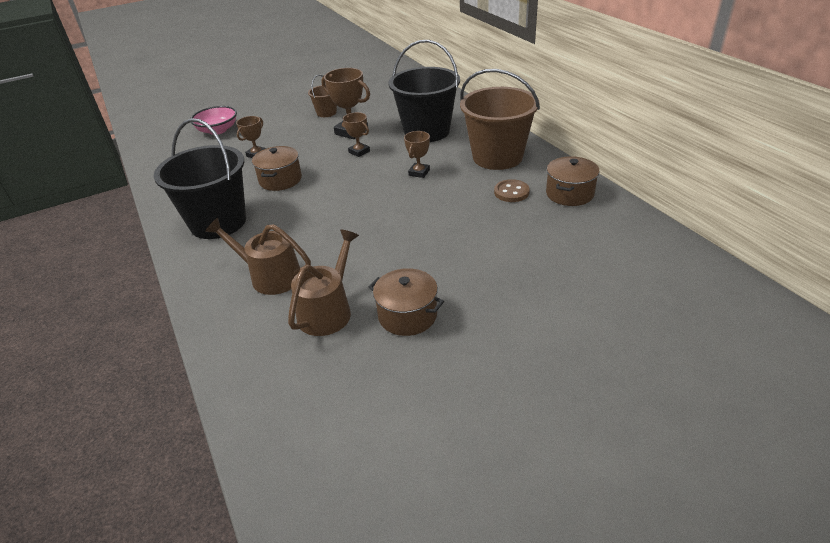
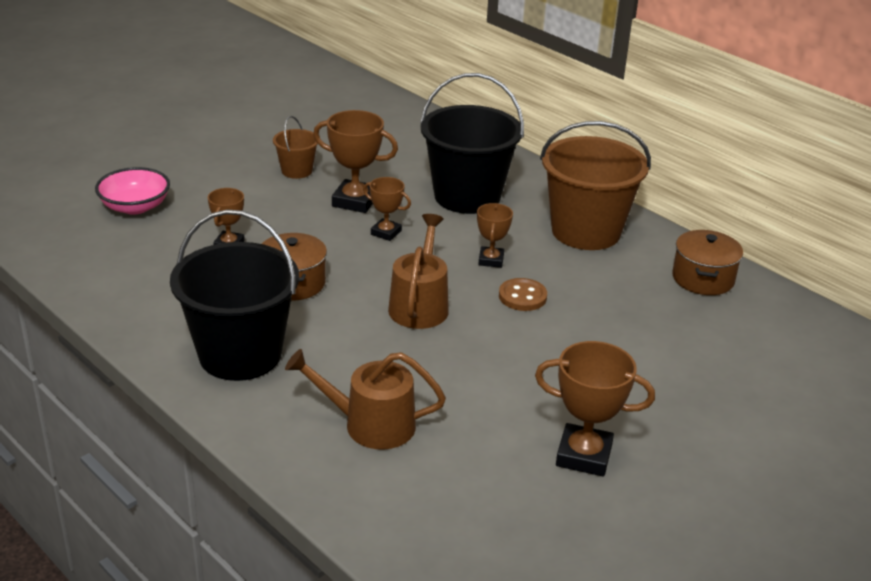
camera: 20 degrees left, 5 degrees down
(328, 311) = (478, 461): brown watering can -> brown watering can (419, 305)
(407, 315) = (584, 455): brown pot -> brown trophy
(511, 192) = (629, 281): brown button -> brown button (522, 296)

